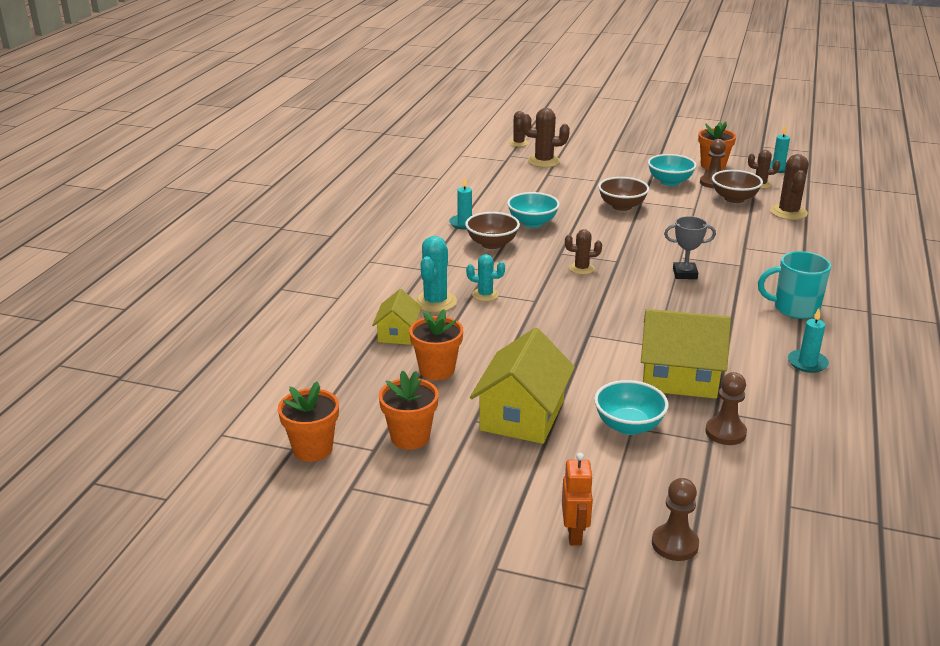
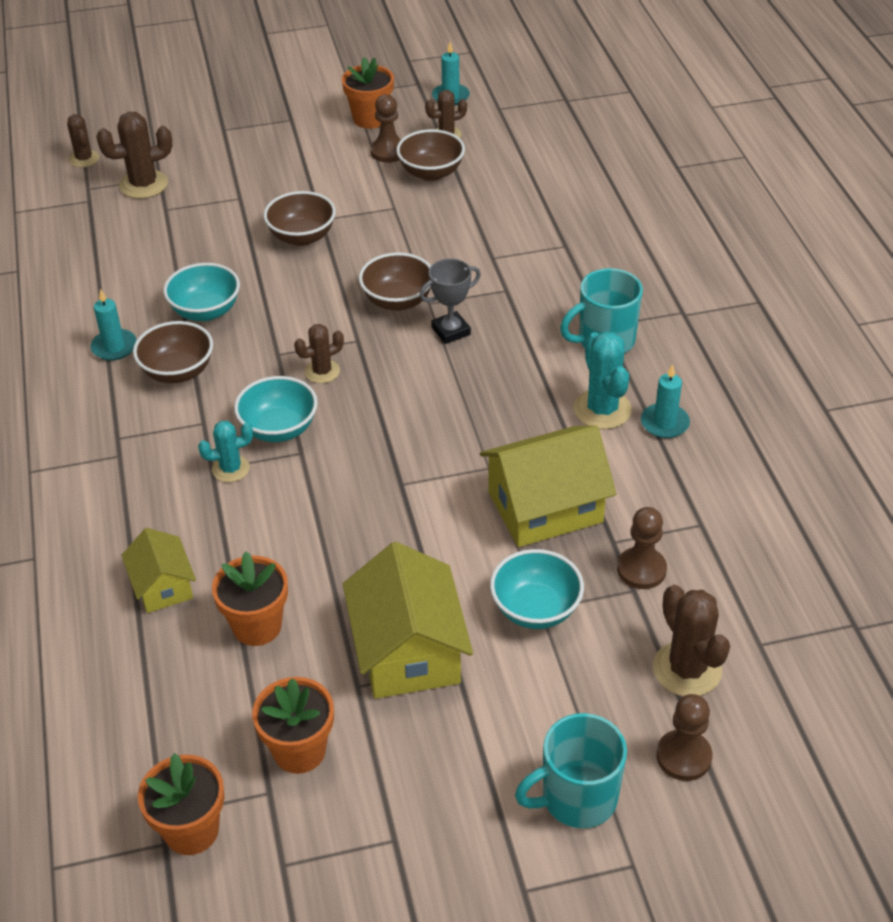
camera: 30 degrees left, 15 degrees up
(435, 302) = (174, 509): turquoise cactus -> turquoise cactus (602, 409)
(575, 534) = (577, 798): orange robot -> turquoise mug
(660, 250) = (397, 301): none -> brown bowl
(670, 182) = (334, 168): turquoise bowl -> turquoise bowl (279, 429)
(788, 212) = (507, 175): brown cactus -> brown cactus (687, 669)

